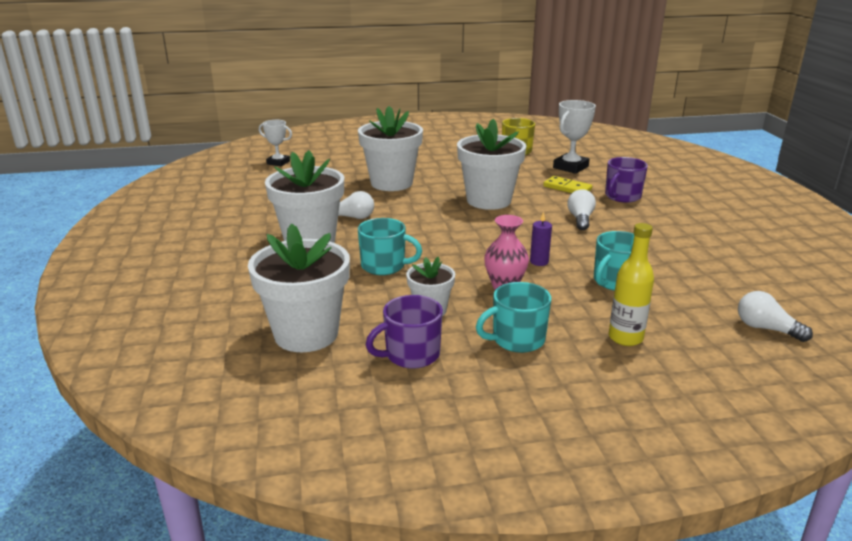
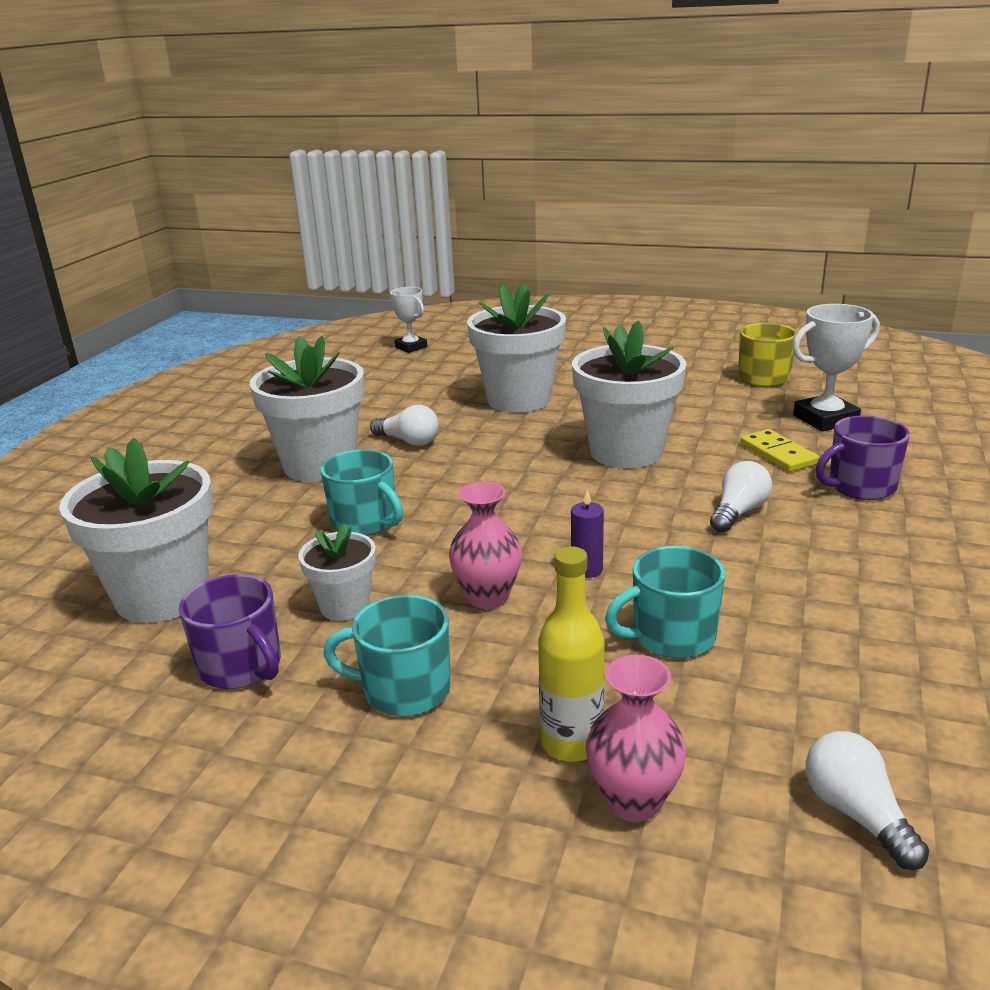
camera: 30 degrees right, 0 degrees up
(411, 355) = (241, 667): purple mug -> purple mug turned 135 degrees counterclockwise
(679, 352) = (633, 801): none -> pink vase

